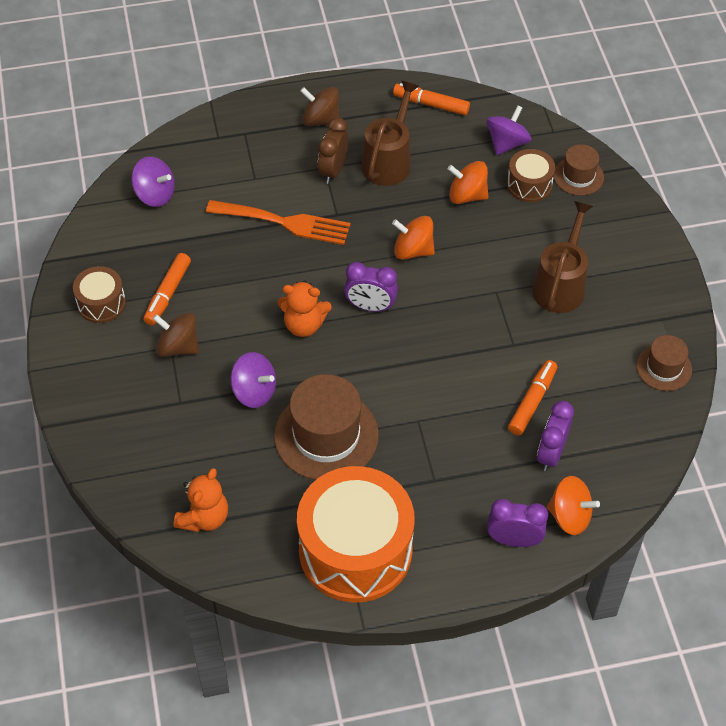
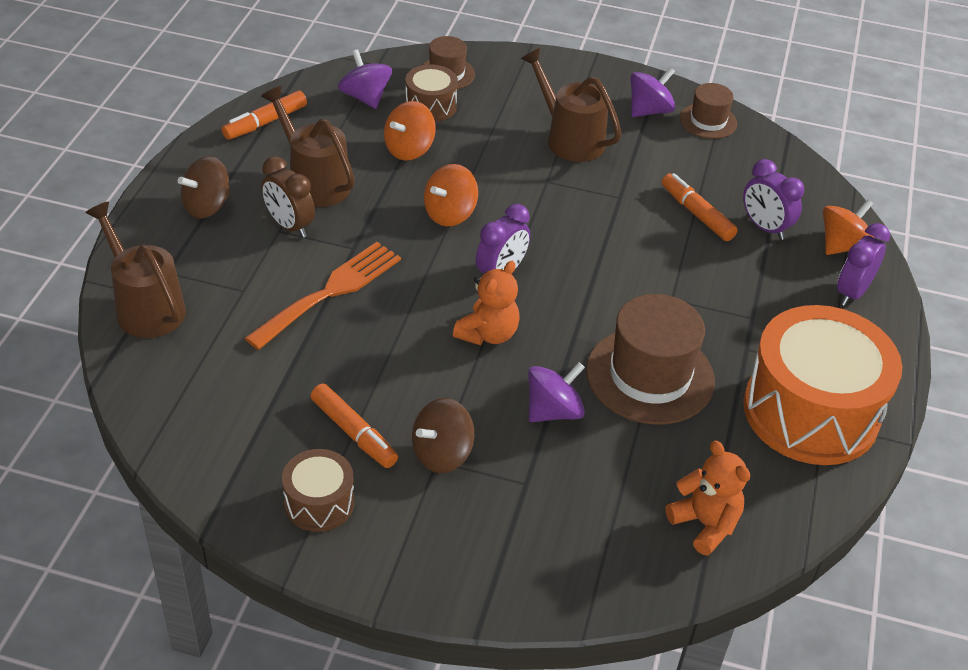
camera: 65 degrees left, 10 degrees down
(155, 194) = (188, 385): purple spinning top -> purple spinning top (649, 110)
(207, 140) = (146, 307): none -> brown watering can

